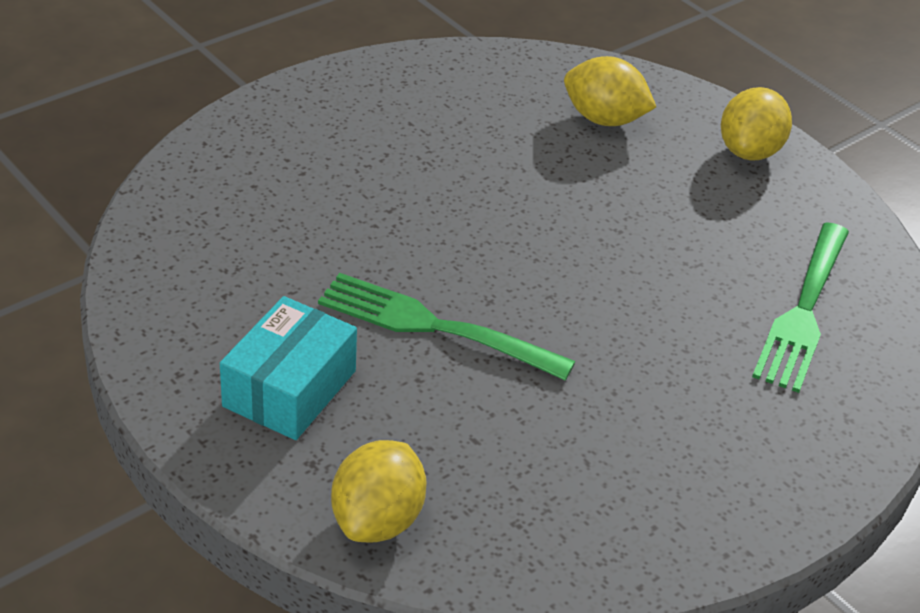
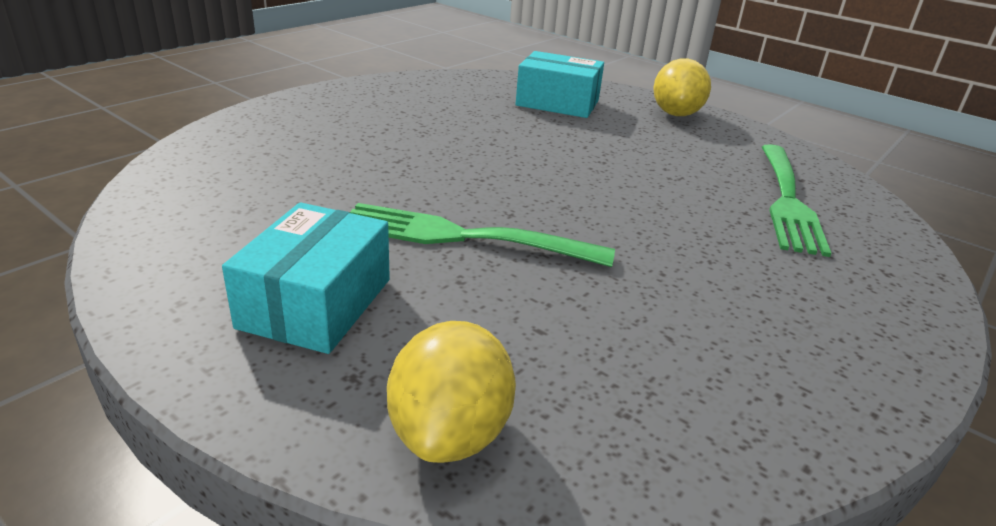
camera: 10 degrees left, 10 degrees down
(604, 119) = (557, 103): yellow lemon -> turquoise box

